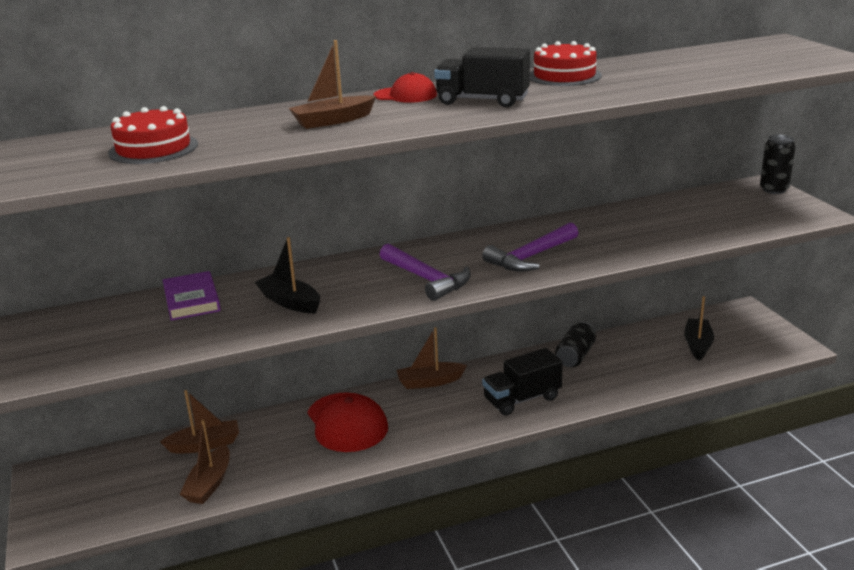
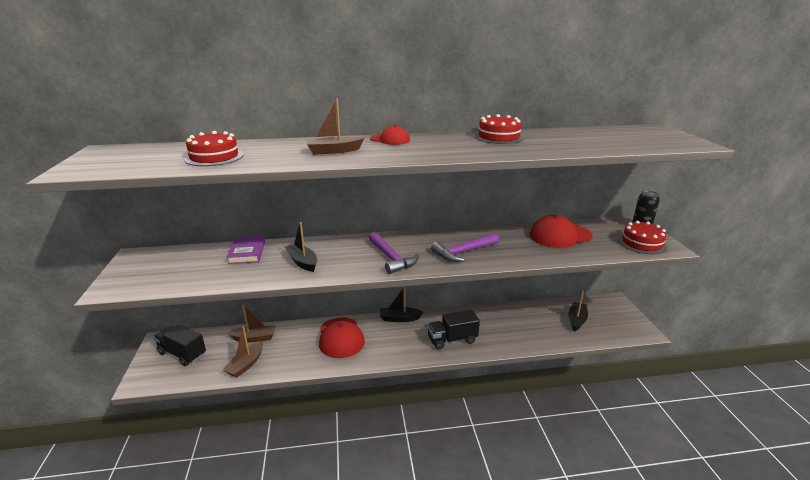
camera: 10 degrees right, 0 degrees up
(430, 382) = (399, 318): brown boat -> black boat
(482, 101) = (435, 148): black truck -> black truck (182, 354)
(575, 356) = (495, 315): black can -> none
(663, 216) = (560, 236): none -> red cap
(780, 212) = (642, 243): none -> red cake

